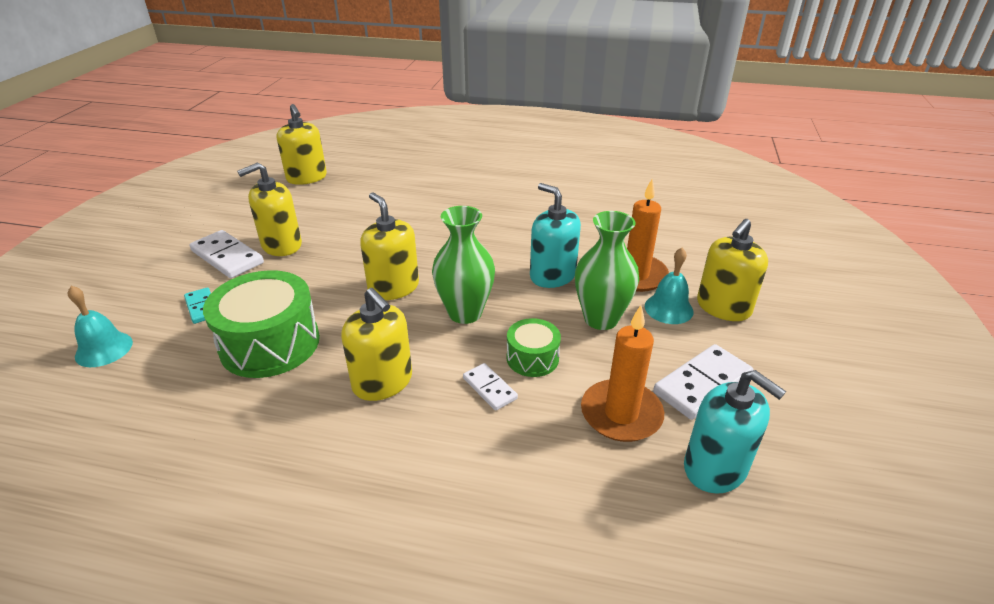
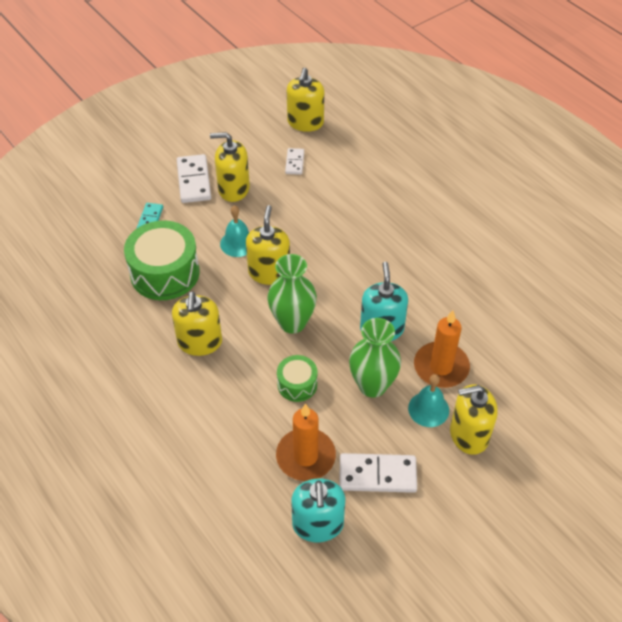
camera: 40 degrees right, 15 degrees up
(104, 349) = (83, 221): turquoise bell -> turquoise bell (238, 243)
(489, 388) = (251, 387): white domino -> white domino (294, 162)

